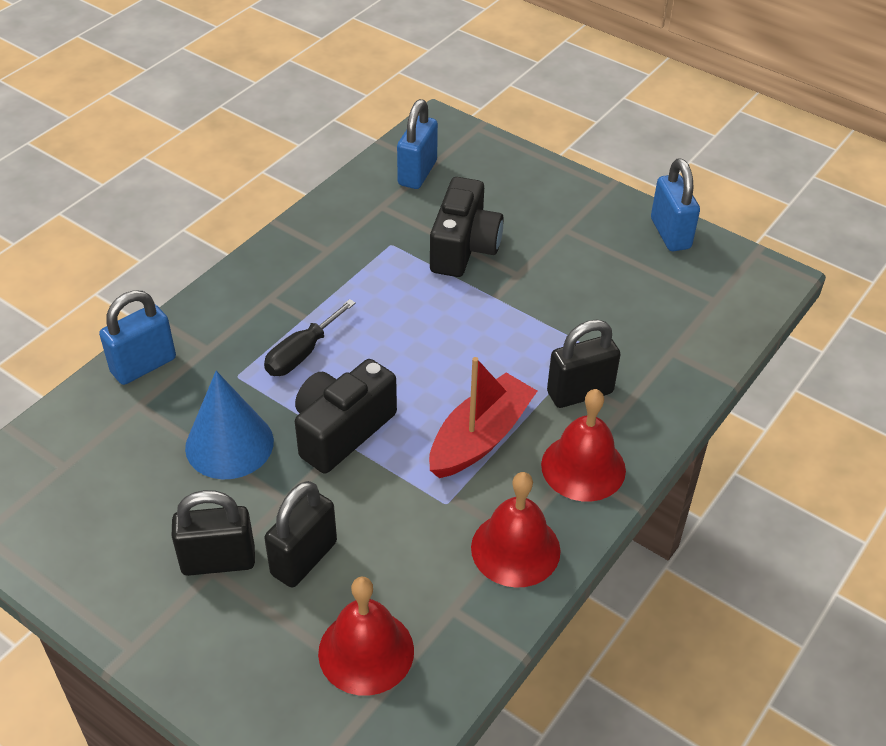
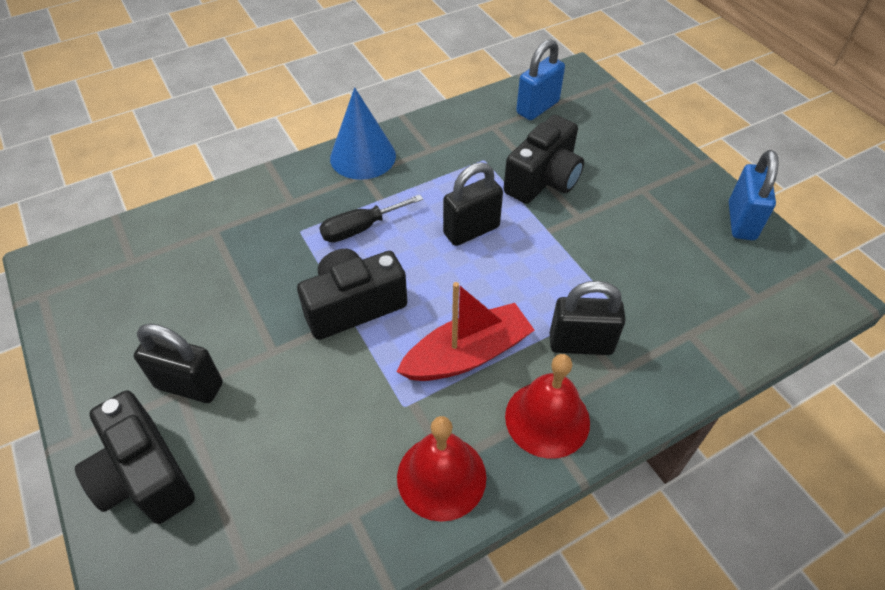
camera: 25 degrees right, 5 degrees up
(143, 365) = (237, 200): blue padlock -> none
(228, 654) = (144, 475): none -> black camera
(229, 444) = (259, 286): blue cone -> blue cone (363, 156)
(304, 558) = (256, 411): black padlock -> black padlock (471, 230)
(366, 651) = (254, 523): red bell -> none

